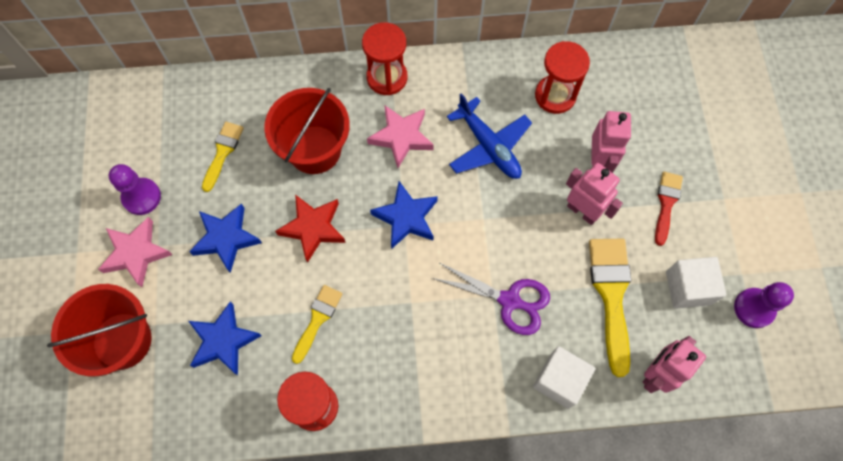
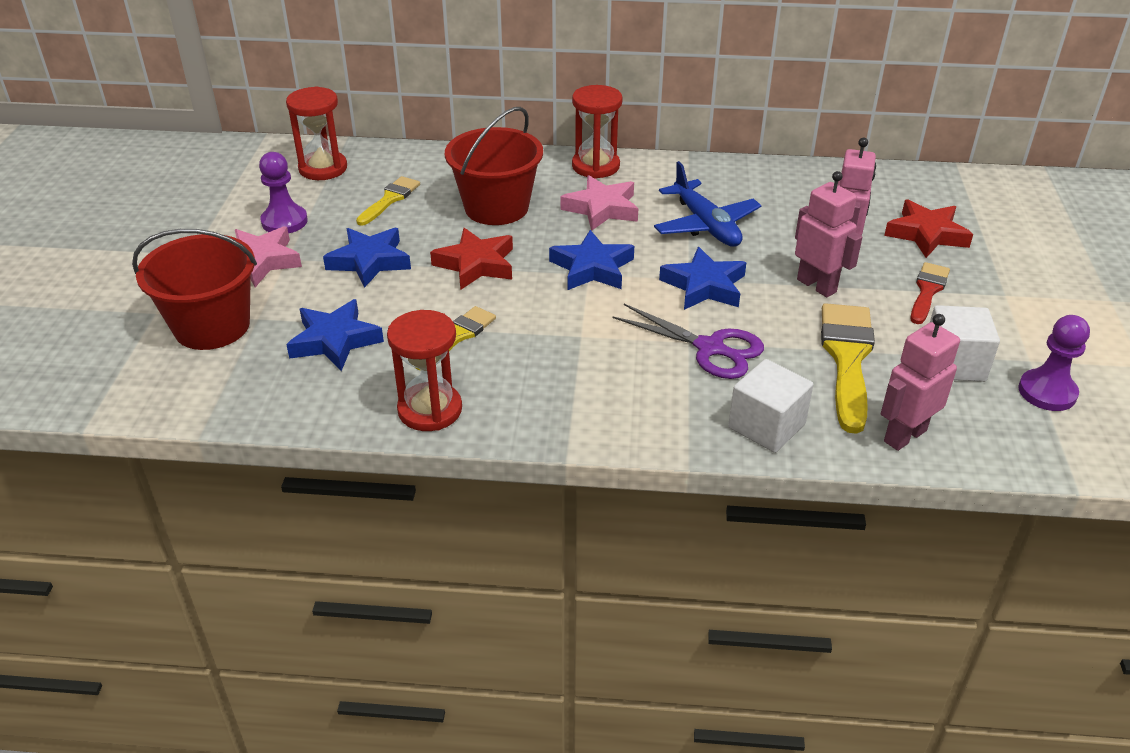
camera: 10 degrees right, 30 degrees down
(496, 226) = (704, 286): none -> blue star
(555, 95) = (793, 196): red hourglass -> red hourglass (323, 168)
(663, 130) = (926, 234): none -> red star

